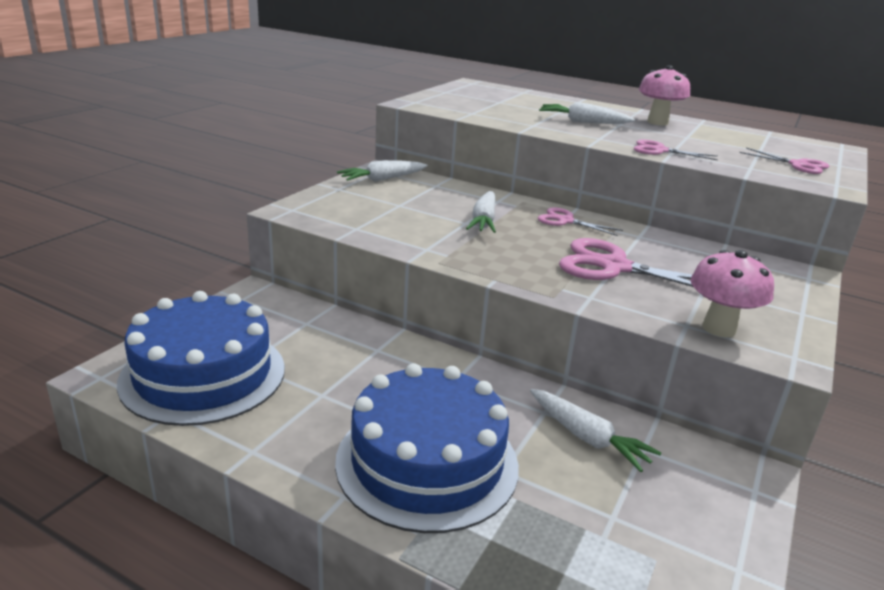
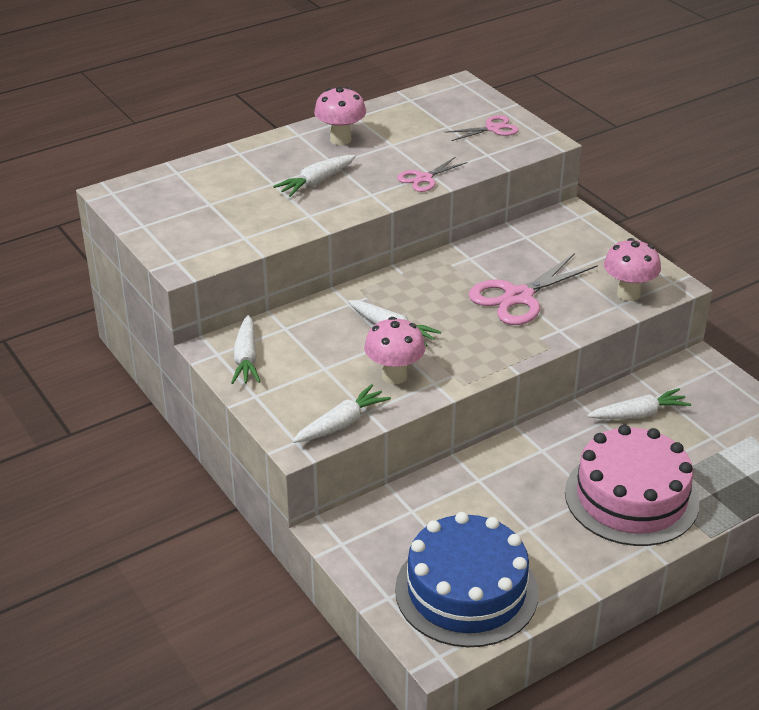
camera: 60 degrees left, 10 degrees up
(329, 221) = (341, 424): none -> white carrot
(417, 231) = (394, 376): none -> pink mushroom
(427, 462) = (631, 497): blue cake -> pink cake
(565, 221) = (418, 283): pink scissors -> none

